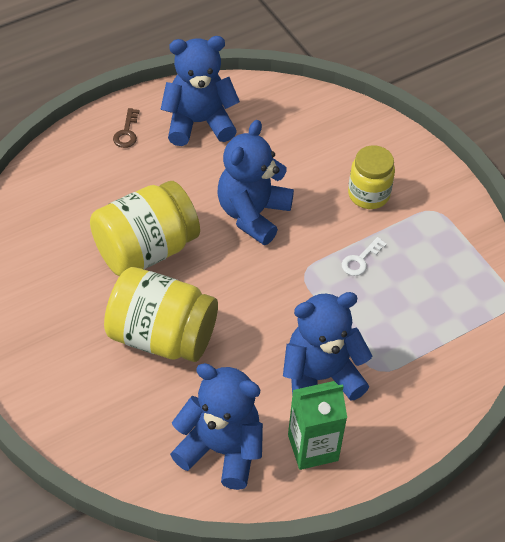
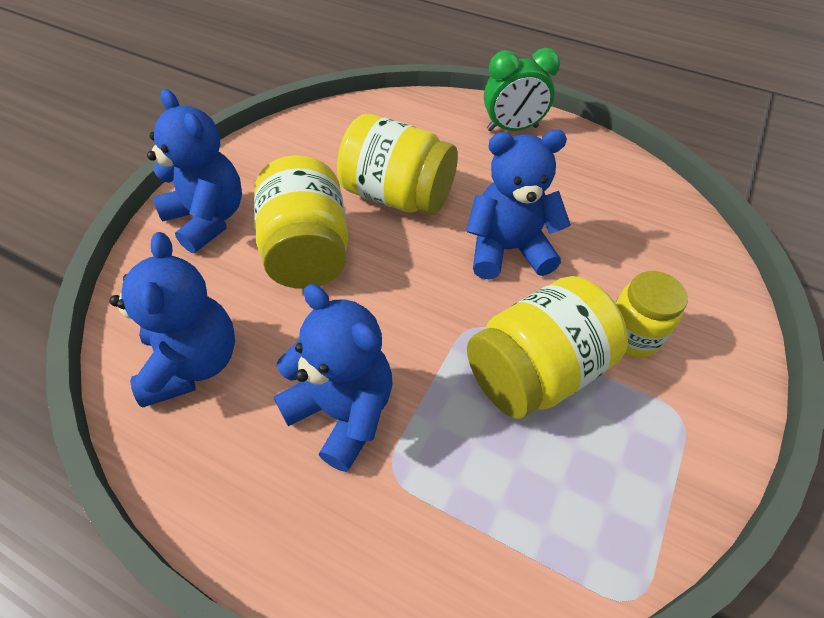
camera: 60 degrees right, 0 degrees up
(126, 132) = (512, 128): brown key -> green clock
(199, 122) = (572, 164): blue teddy bear -> blue teddy bear (208, 219)
(313, 447) = (237, 453): green carton -> none
(360, 260) = (535, 372): white key -> yellow jar

